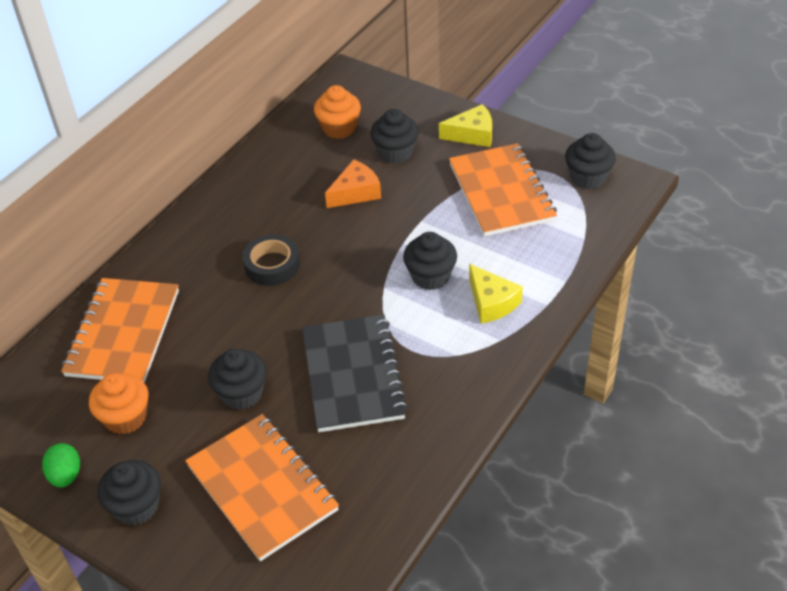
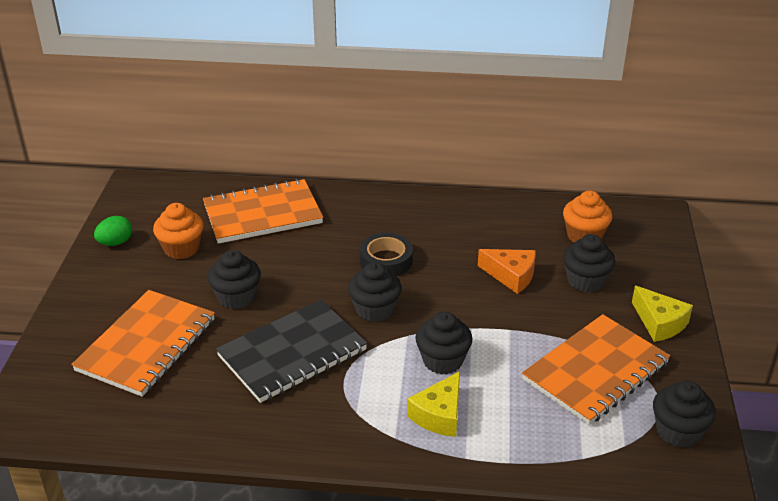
camera: 60 degrees right, 10 degrees down
(136, 506) = (102, 287): black cupcake -> black cupcake (375, 310)

